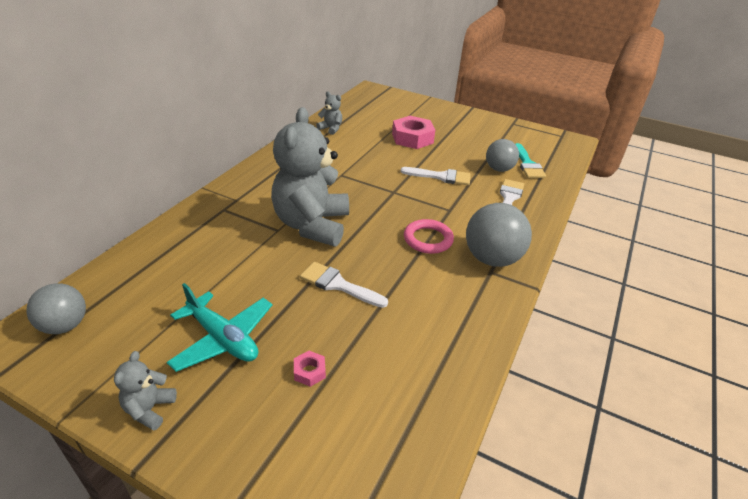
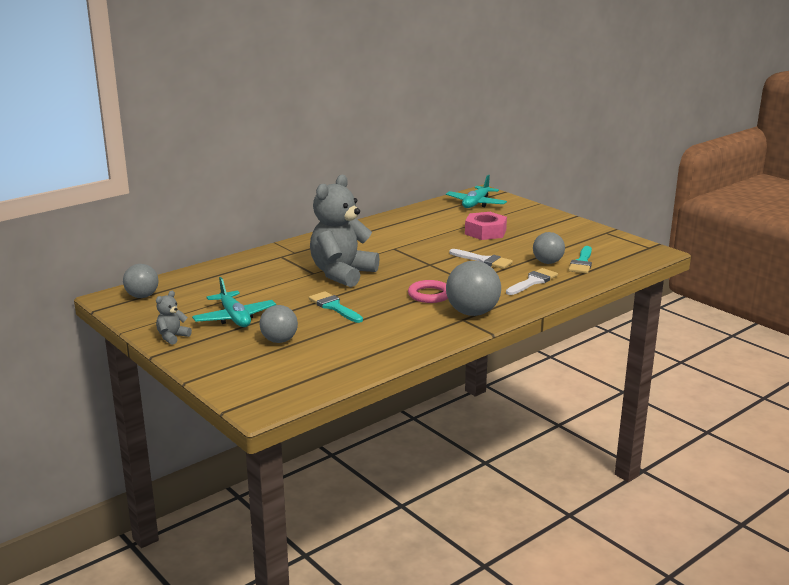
camera: 25 degrees right, 15 degrees down
(309, 371) = (279, 340): pink nut -> grey ball
(331, 129) = (413, 217): grey teddy bear -> none
(338, 285) = (334, 307): white brush -> turquoise brush
(376, 104) = (476, 203): none -> turquoise plane

